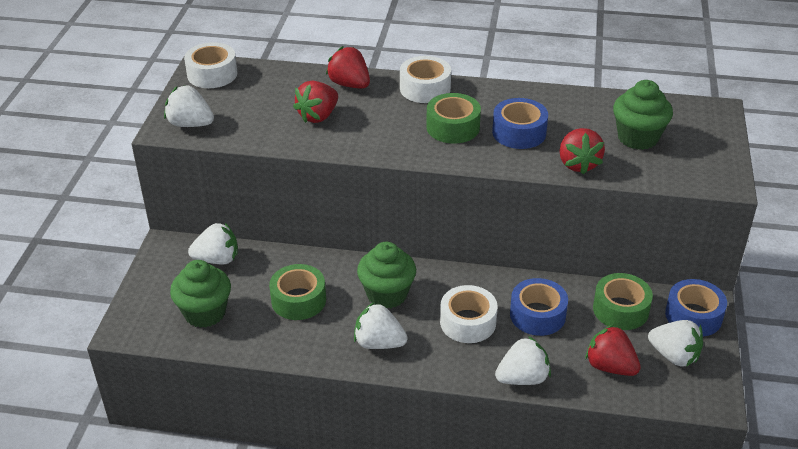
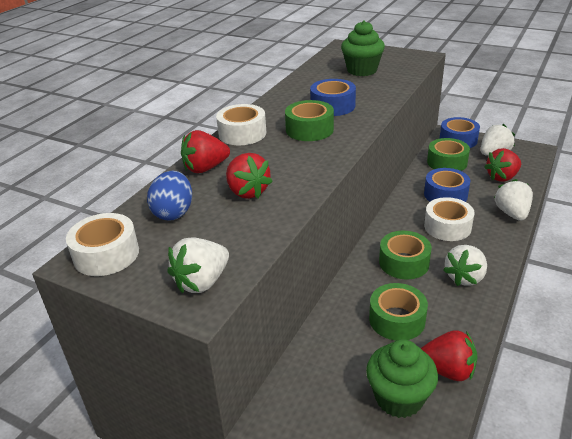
camera: 70 degrees left, 5 degrees down
(217, 259) = (312, 375): white strawberry -> none
(274, 87) = (173, 212): none -> blue egg
(387, 294) = (404, 262): green cupcake -> green tape
(578, 164) = (384, 92): red strawberry -> red strawberry (447, 370)

